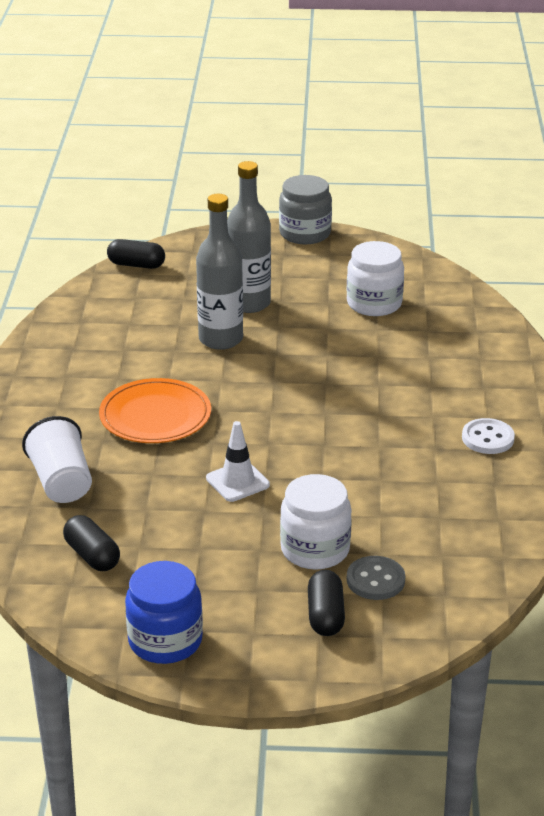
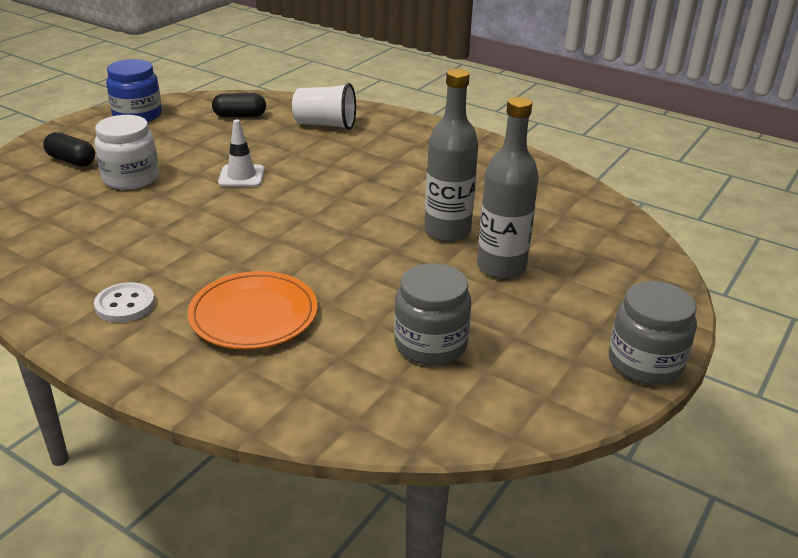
camera: 120 degrees right, 0 degrees up
(136, 265) = (631, 232): black capsule -> none
(155, 416) = (362, 172): orange plate -> orange plate (253, 315)
(374, 303) = (430, 344): white jar -> grey jar
(375, 580) = (68, 187): grey button -> none

